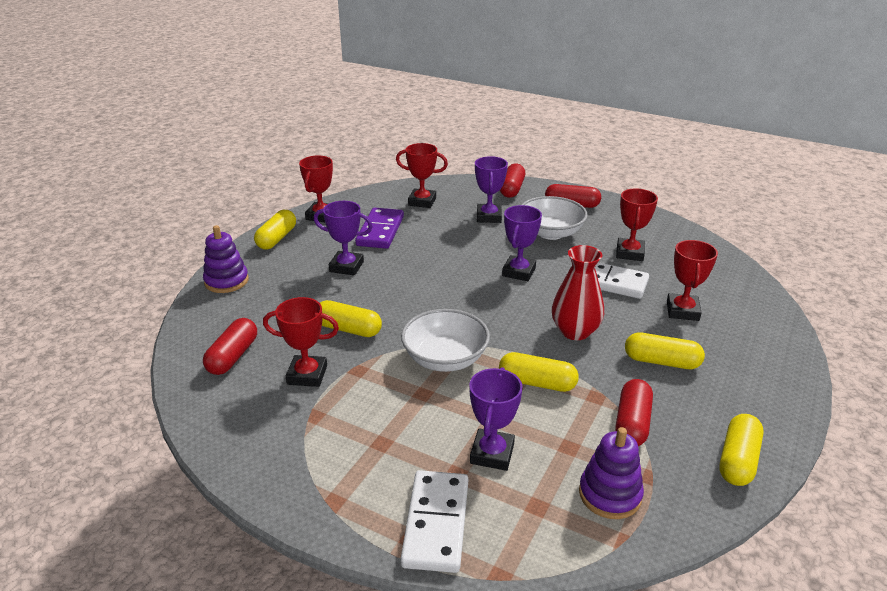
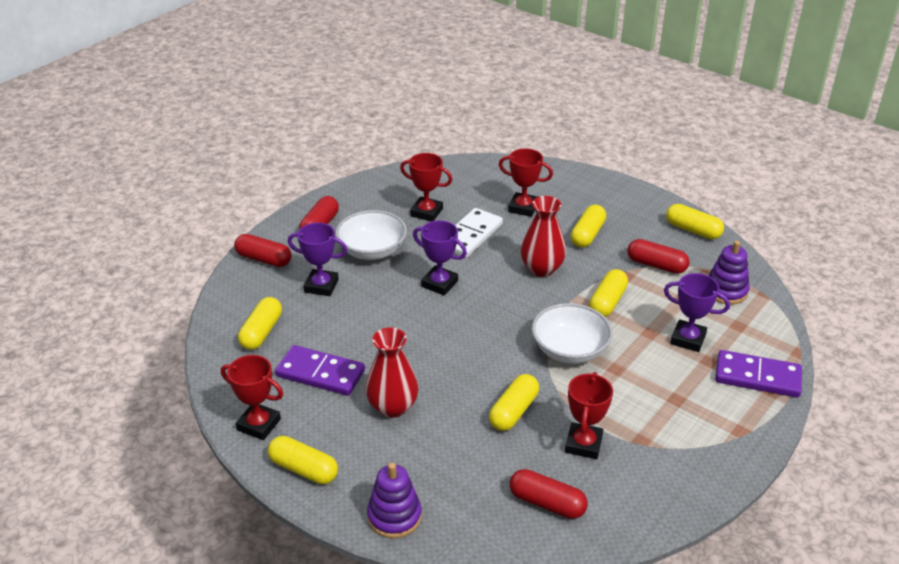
camera: 80 degrees left, 5 degrees up
(346, 267) = (393, 407): purple trophy -> red vase
(422, 201) = (261, 332): red trophy -> yellow capsule
(436, 523) = (757, 377): white domino -> purple domino

